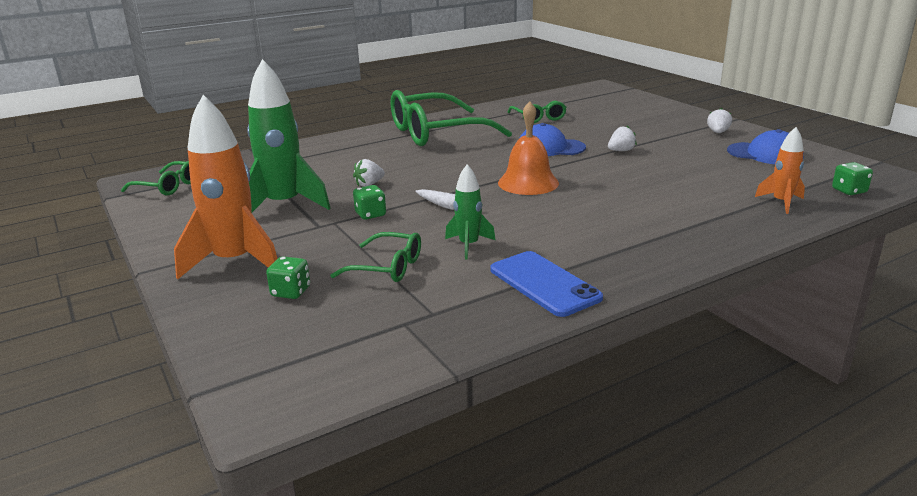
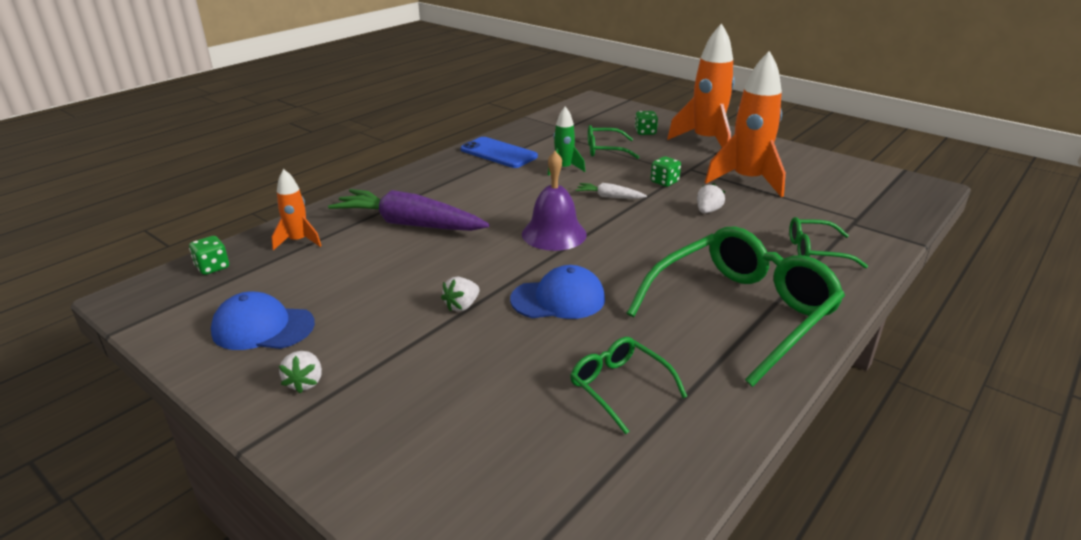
camera: 160 degrees right, 5 degrees up
(168, 186) = (883, 185): green glasses -> green glasses (816, 251)
(284, 205) = (747, 181): green rocket -> orange rocket
(528, 183) = (554, 234): orange bell -> purple bell
(669, 205) = (409, 224): none -> purple carrot

